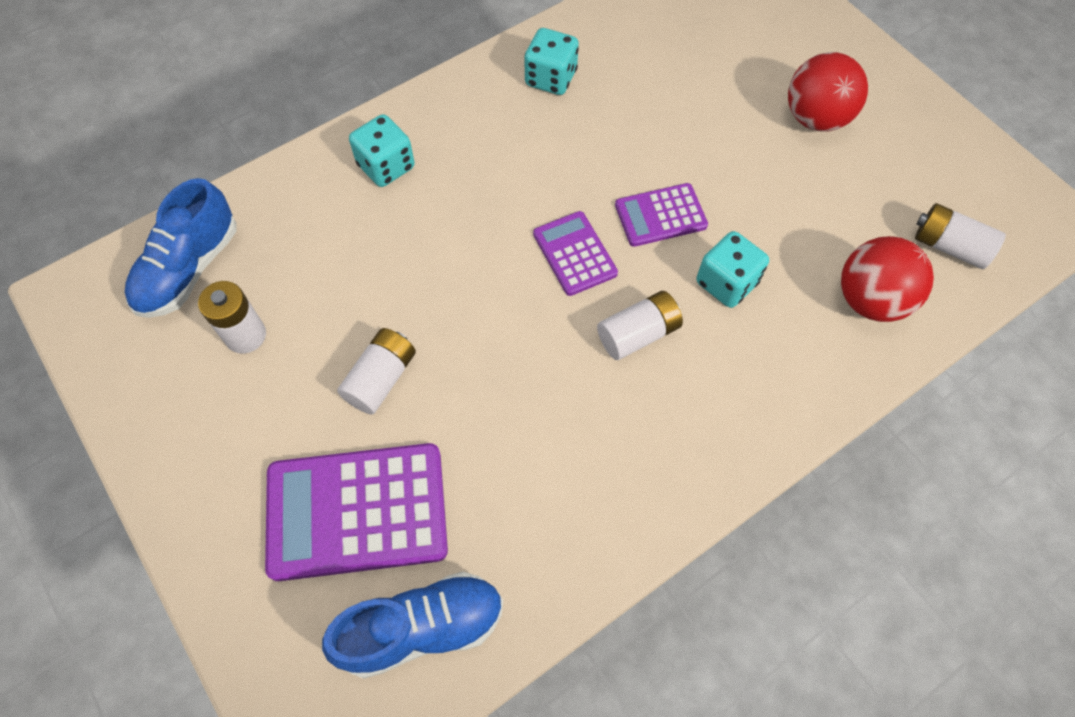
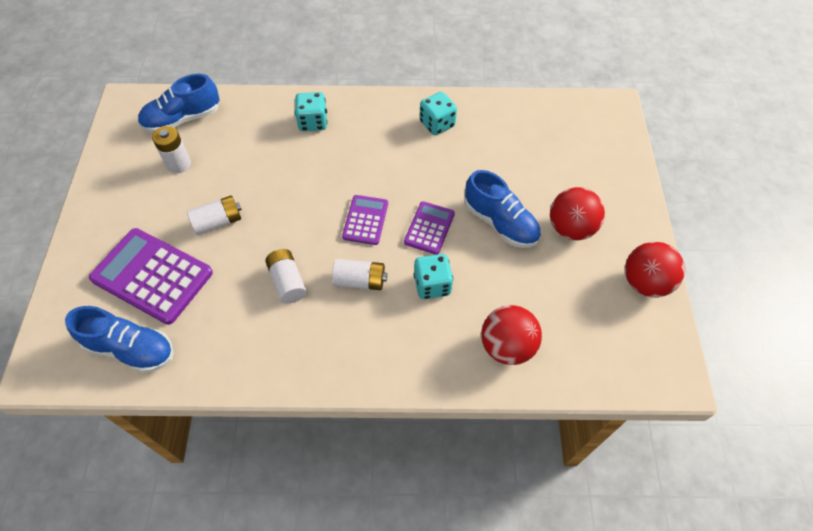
camera: 35 degrees right, 5 degrees down
(660, 215) = (429, 228): purple calculator -> purple calculator turned 90 degrees clockwise
(735, 158) = (500, 223): none -> blue shoe
(942, 133) = (645, 282): none -> red ball
(949, 246) = (585, 348): white battery -> white battery (287, 282)

